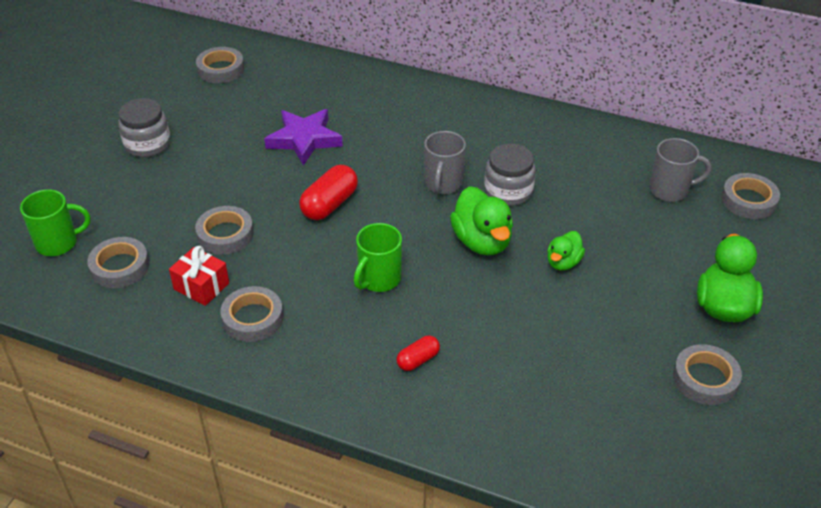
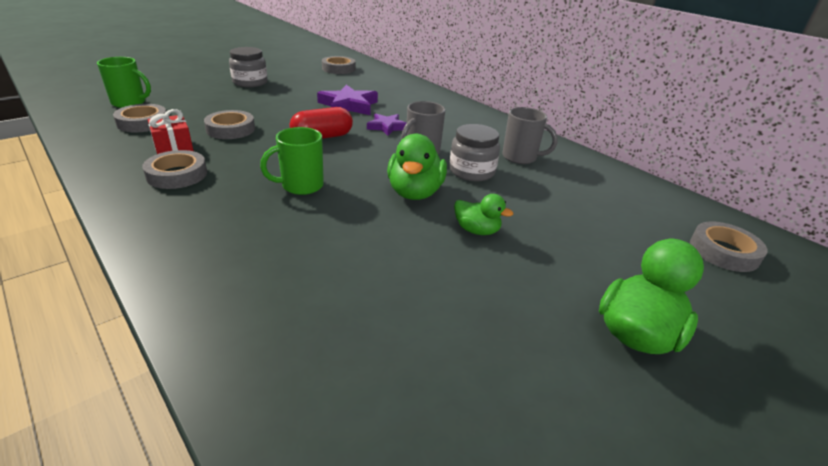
camera: 25 degrees right, 10 degrees down
(377, 159) = (387, 127): none -> purple star
(418, 360) = (260, 248): red capsule -> none
(563, 262) = (476, 230): green duck -> green duck turned 120 degrees counterclockwise
(670, 190) = (634, 217): grey mug -> grey mug (520, 157)
(705, 379) = (561, 403): grey tape -> none

